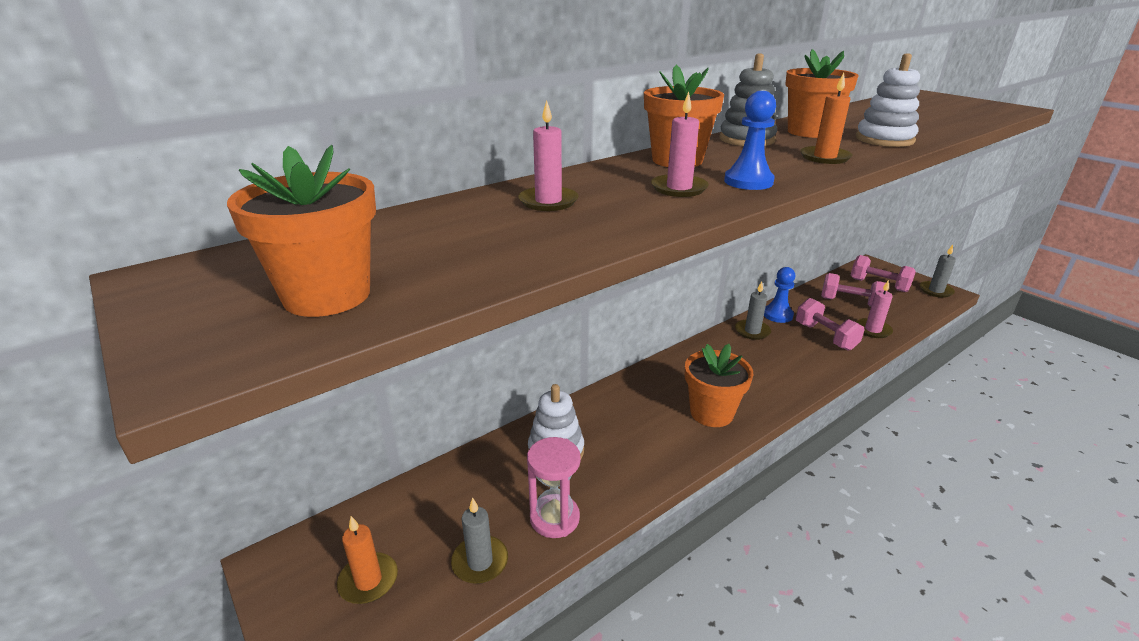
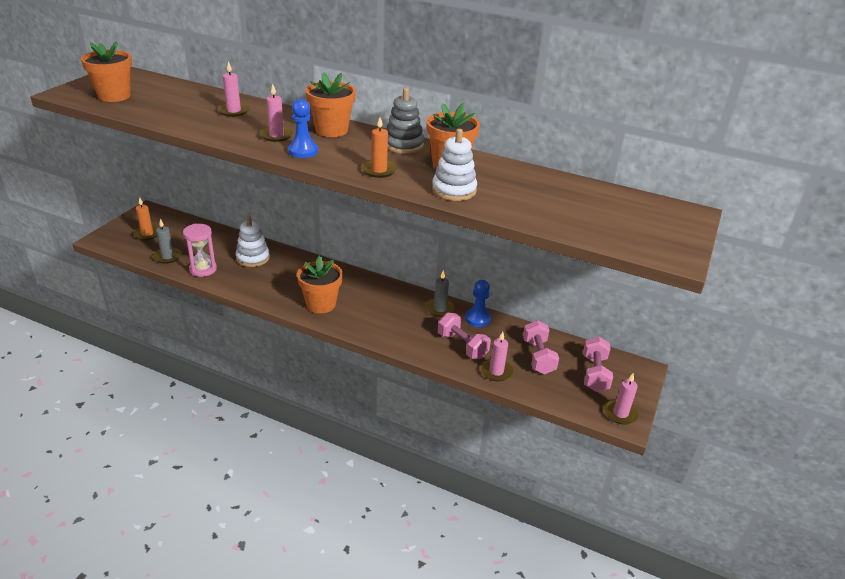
camera: 60 degrees right, 5 degrees up
(825, 336) = (462, 345): pink dumbbell -> pink dumbbell turned 75 degrees counterclockwise
(936, 291) = (620, 413): grey candle -> pink candle

